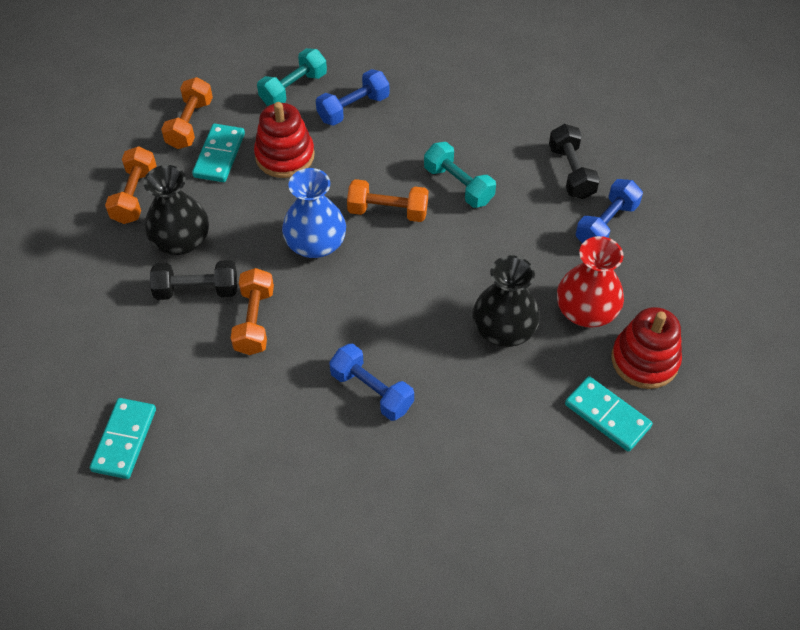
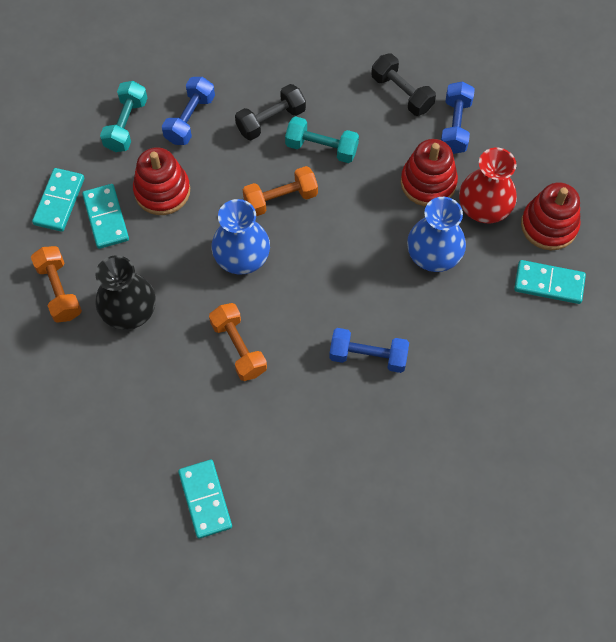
camera: 30 degrees left, 10 degrees up
(190, 124) = (59, 201): orange dumbbell -> turquoise domino
(197, 290) = (173, 346): black dumbbell -> black dumbbell (271, 120)
(503, 330) = (434, 254): black vase -> blue vase
(543, 262) = (428, 182): none -> red stacking toy

